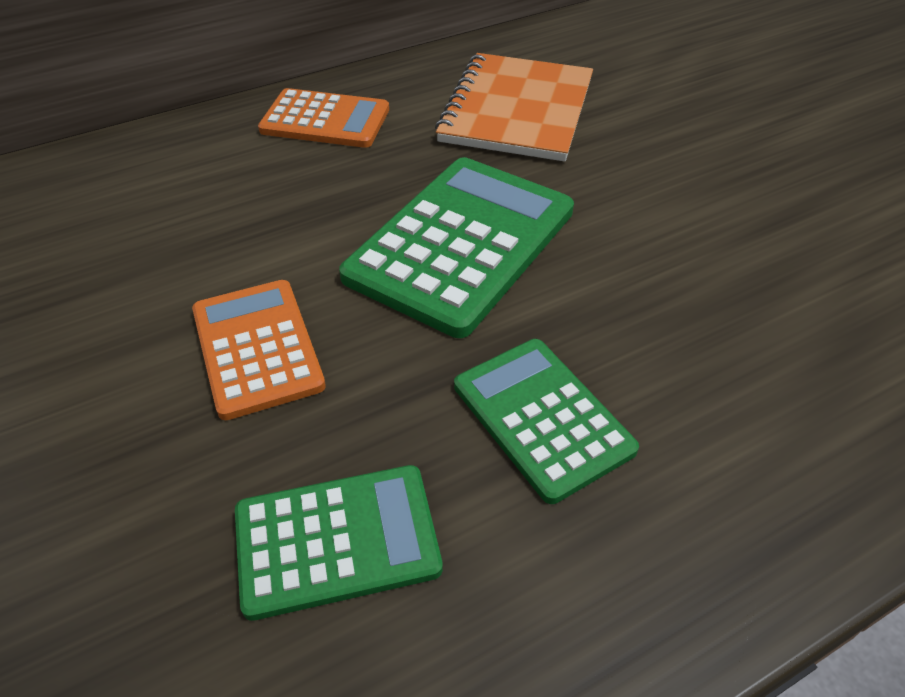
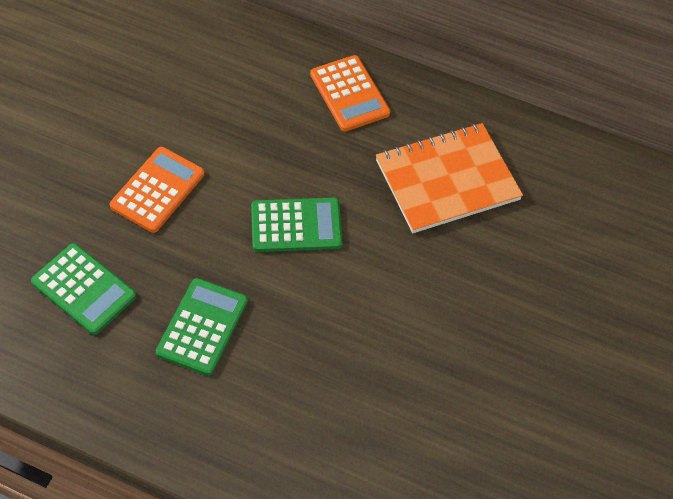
camera: 50 degrees right, 10 degrees up
(461, 244) = (296, 225): green calculator -> green calculator, size x0.62

